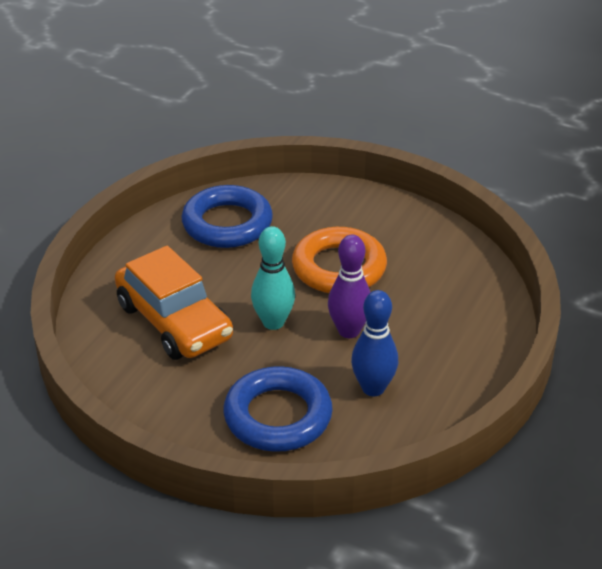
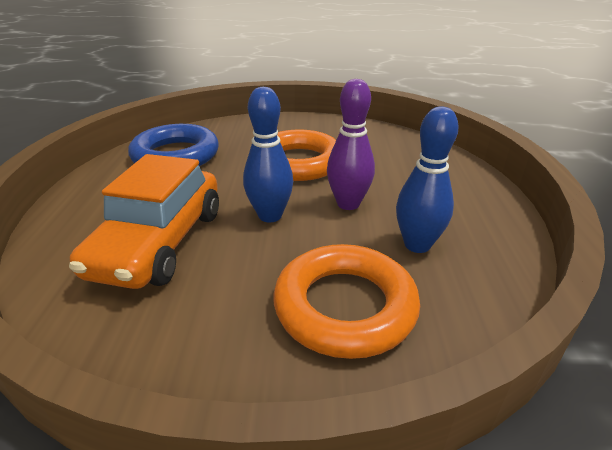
camera: 25 degrees left, 5 degrees down
(174, 321) = (159, 243): orange car -> orange car turned 75 degrees clockwise
(273, 322) = (270, 216): turquoise bowling pin -> blue bowling pin
(278, 416) = (345, 306): blue ring -> orange ring

